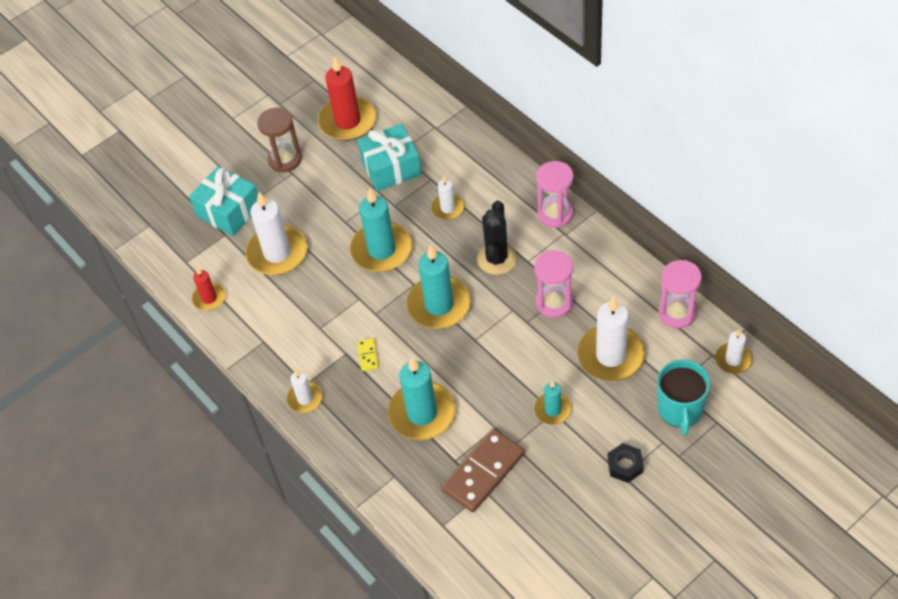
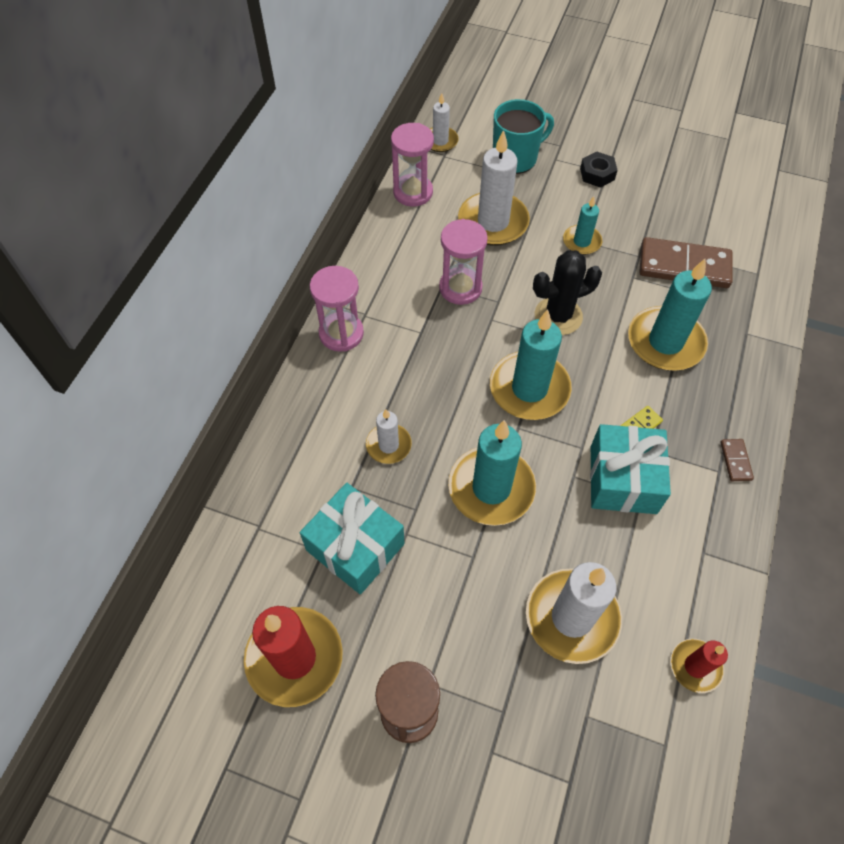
camera: 125 degrees left, 5 degrees up
(229, 211) = (545, 739): turquoise gift -> turquoise gift (623, 479)
(305, 398) = (735, 461): white candle -> brown domino
(497, 259) = (434, 362): black cactus -> black cactus (558, 316)

